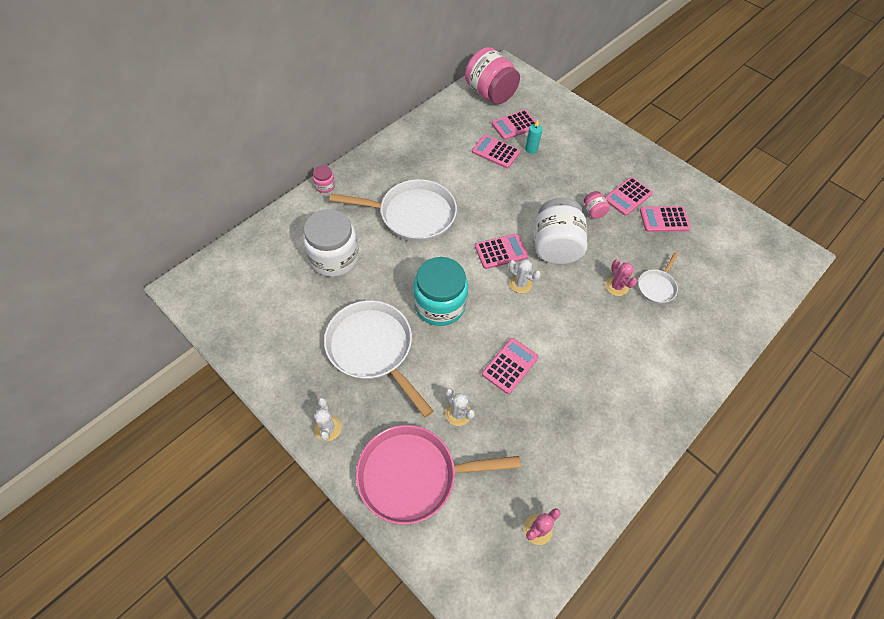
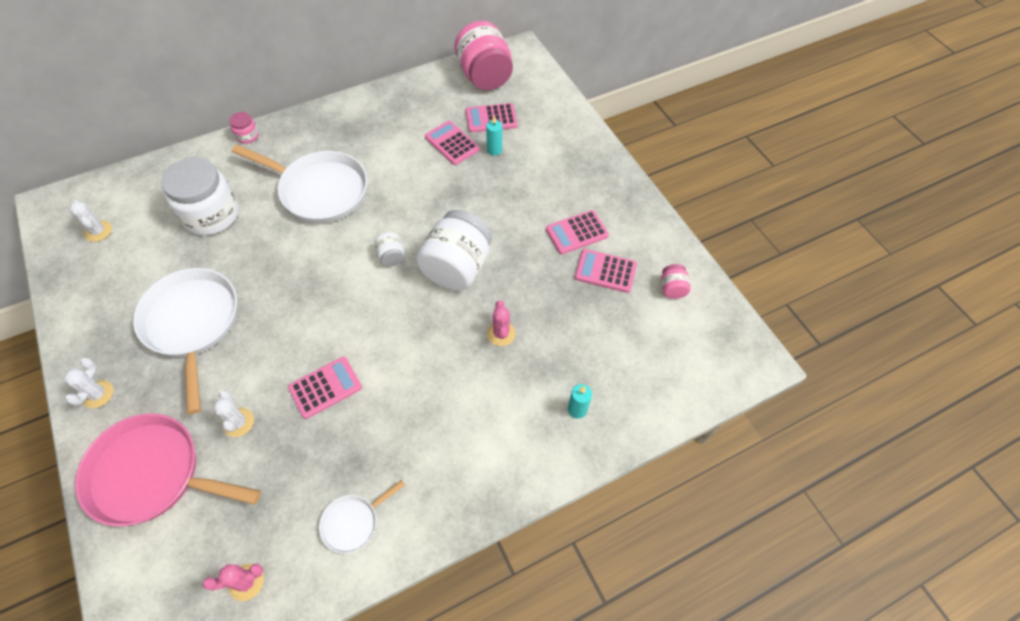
camera: 20 degrees right, 0 degrees up
(439, 305) = (290, 297): turquoise jar -> none
(501, 251) = (391, 256): pink calculator -> white jar
(520, 283) = (392, 298): white cactus -> white cactus (98, 231)
(593, 211) = (525, 239): pink jar -> pink jar (672, 288)
(657, 286) = (549, 347): white pan -> white pan (353, 522)
(701, 325) = (577, 409): none -> turquoise candle

